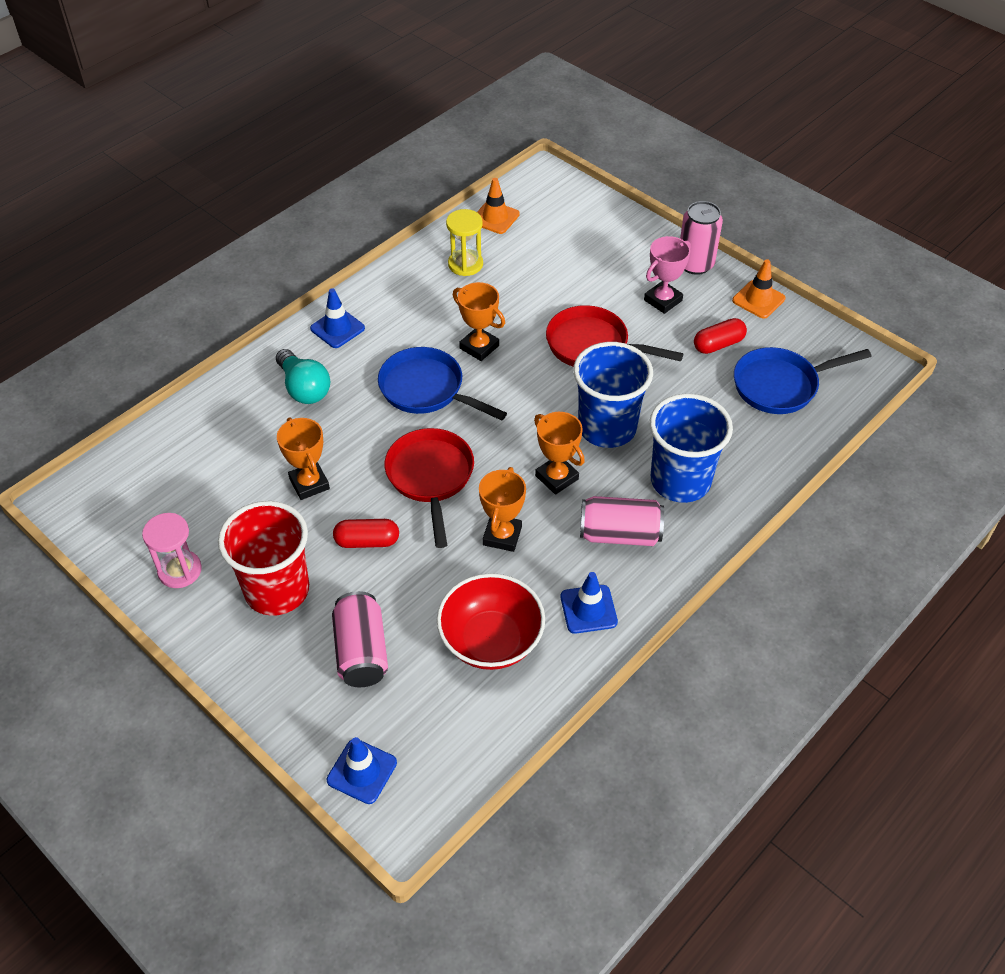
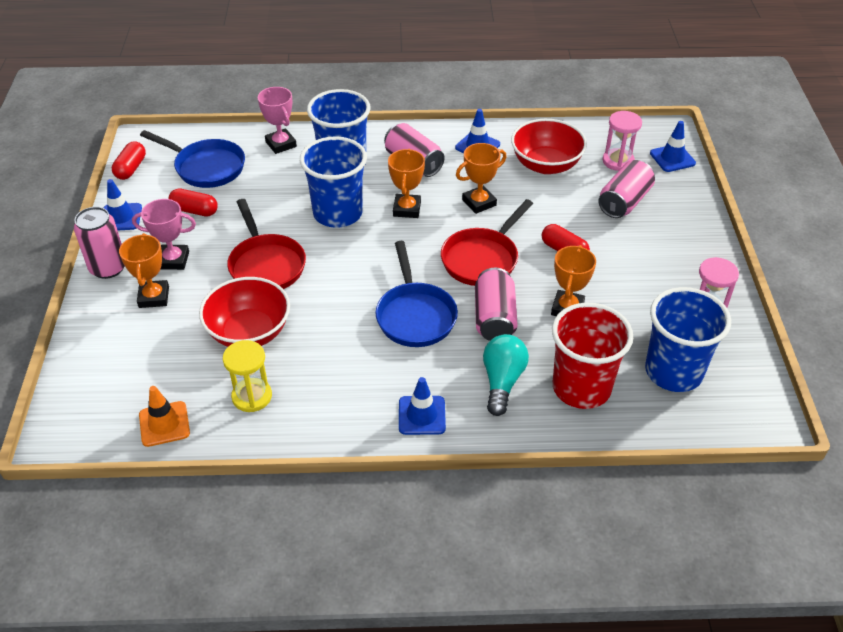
camera: 135 degrees left, 5 degrees down
(171, 489) = (673, 372): none -> blue cup
(277, 590) = (648, 261): red cup -> red cup (581, 388)
(362, 432) = (494, 318): none -> pink can
(420, 712) = (618, 161): none -> pink hourglass
(479, 347) = (339, 319): orange trophy -> orange trophy (154, 297)
(528, 295) = (249, 332): none -> red bowl
(758, 299) = (121, 217): orange traffic cone -> blue traffic cone
(765, 457) = (281, 144): none -> pink trophy
(832, 338) = (131, 168): none -> red capsule

